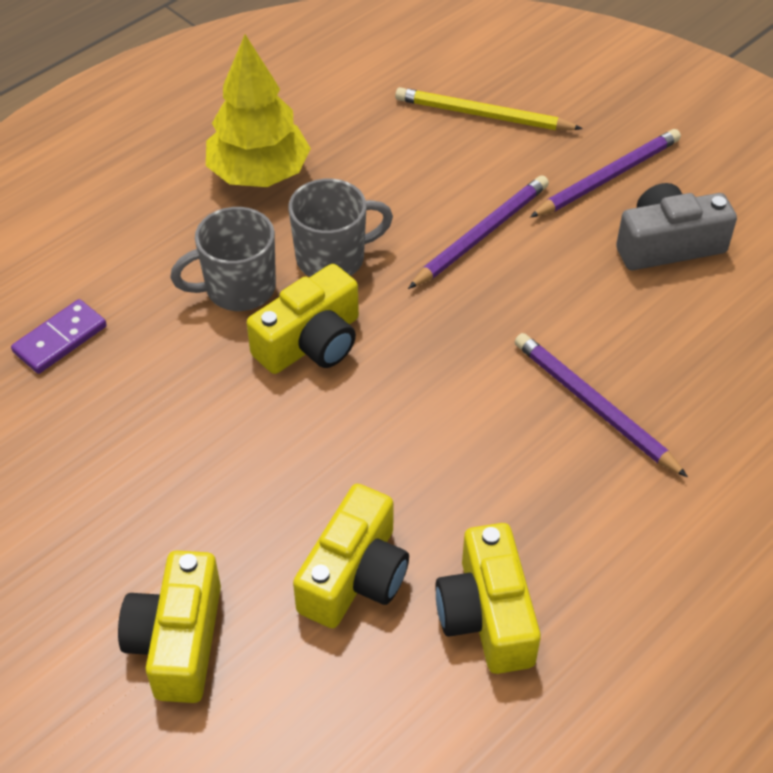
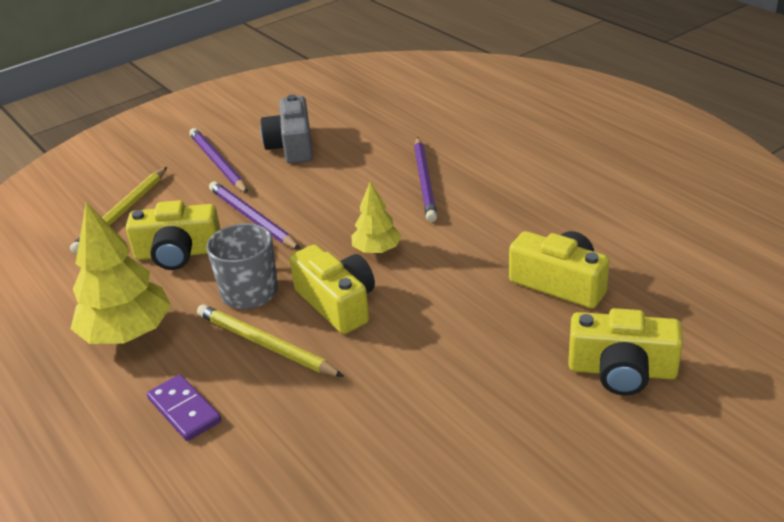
camera: 80 degrees left, 15 degrees down
(60, 339) = (292, 463): purple domino -> purple domino (184, 410)
(238, 288) = (265, 345): grey mug -> yellow pencil
(420, 368) = (377, 250): none -> yellow tree
(487, 615) = (588, 230): yellow camera -> yellow camera (178, 253)
(594, 406) = (425, 181): purple pencil -> purple pencil turned 60 degrees counterclockwise

